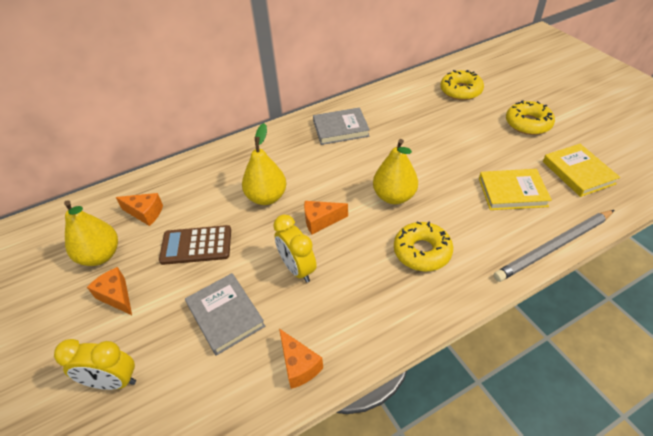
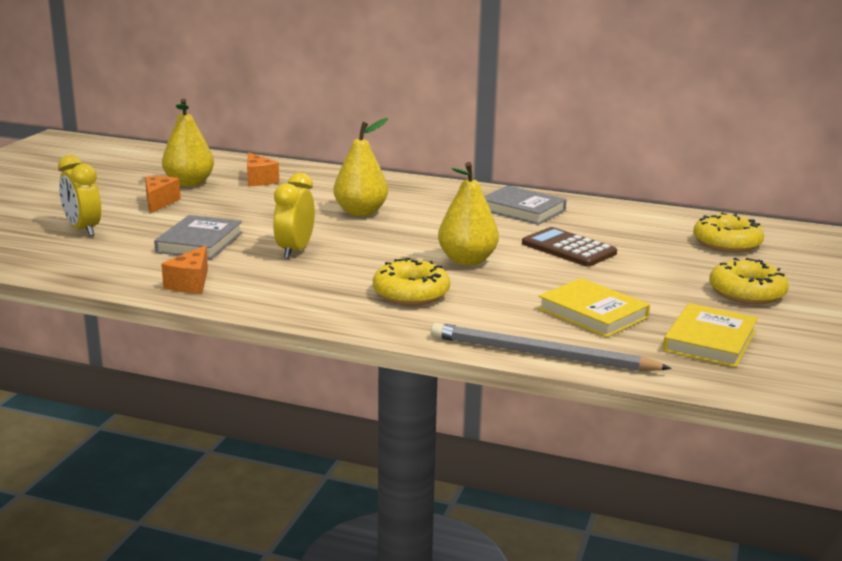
camera: 45 degrees right, 25 degrees down
(196, 245) = (255, 208): brown calculator -> brown calculator (568, 248)
(321, 221) = (371, 241): orange cheese -> none

